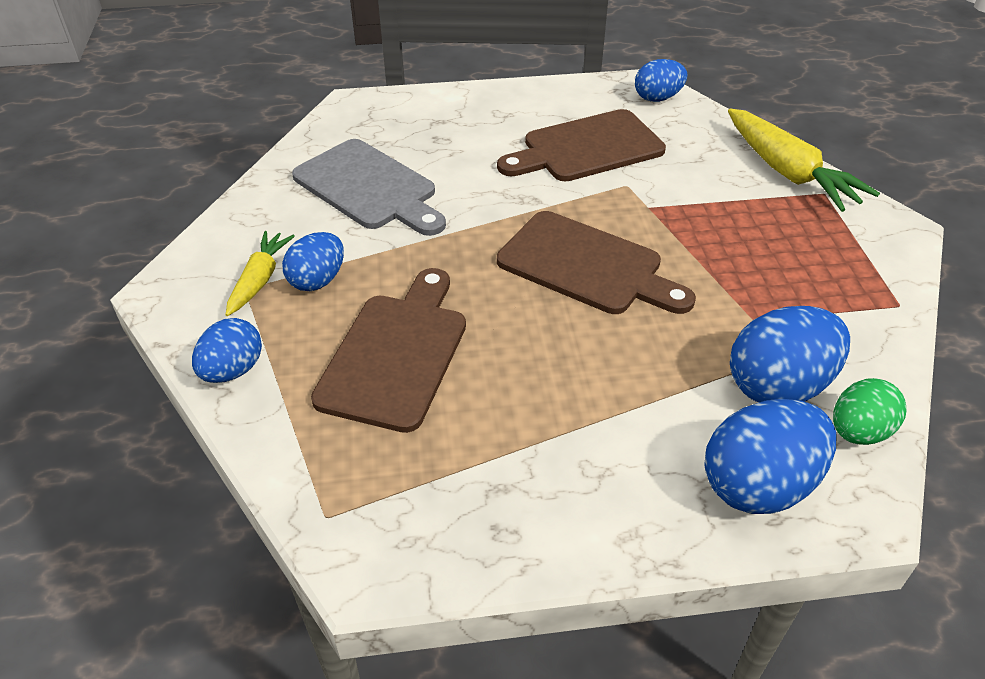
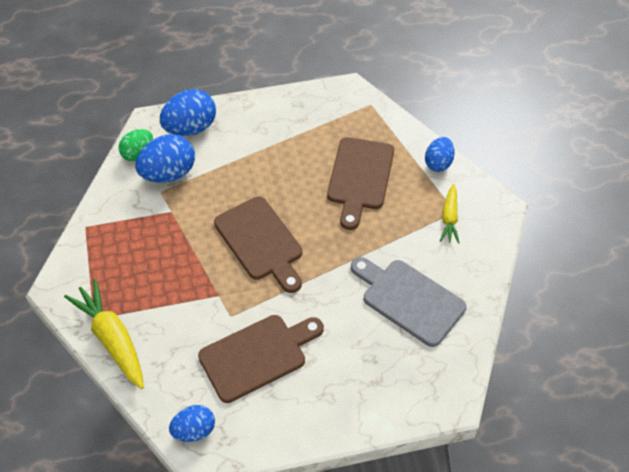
camera: 175 degrees right, 10 degrees up
(317, 280) = (416, 220): blue egg -> none
(587, 266) = (261, 242): brown cutting board -> brown cutting board turned 150 degrees counterclockwise

